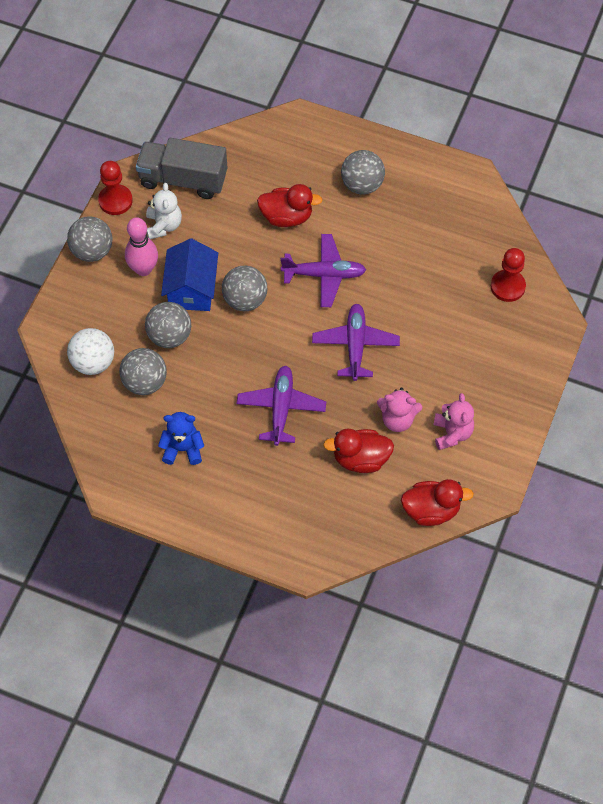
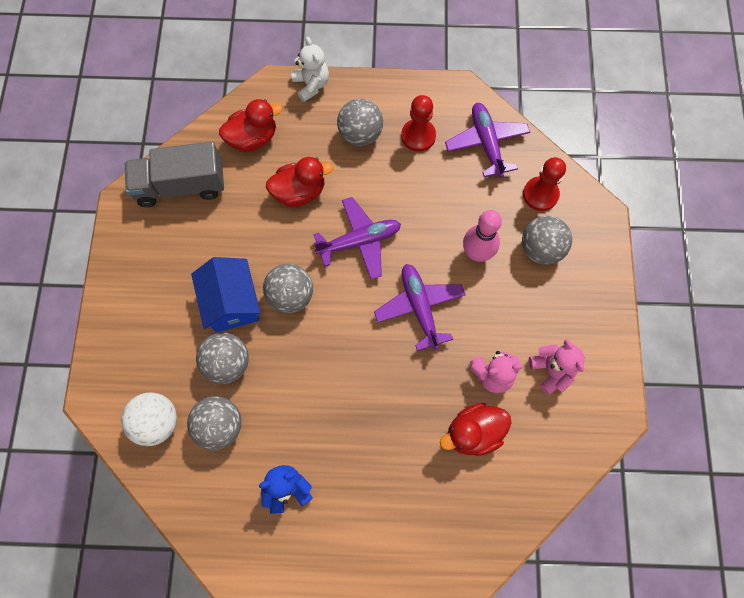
camera: 20 degrees left, 10 degrees up
(92, 251) = (113, 295): grey ball -> grey ball (540, 249)
(115, 201) = (119, 231): red pawn -> red pawn (418, 136)
(143, 269) = (174, 297): pink bowling pin -> pink bowling pin (477, 253)
(163, 225) = (178, 242): white teddy bear -> white teddy bear (311, 85)
(281, 408) = (372, 404): purple plane -> purple plane (486, 143)
(431, 510) = (566, 465): red duck -> red duck (253, 138)

